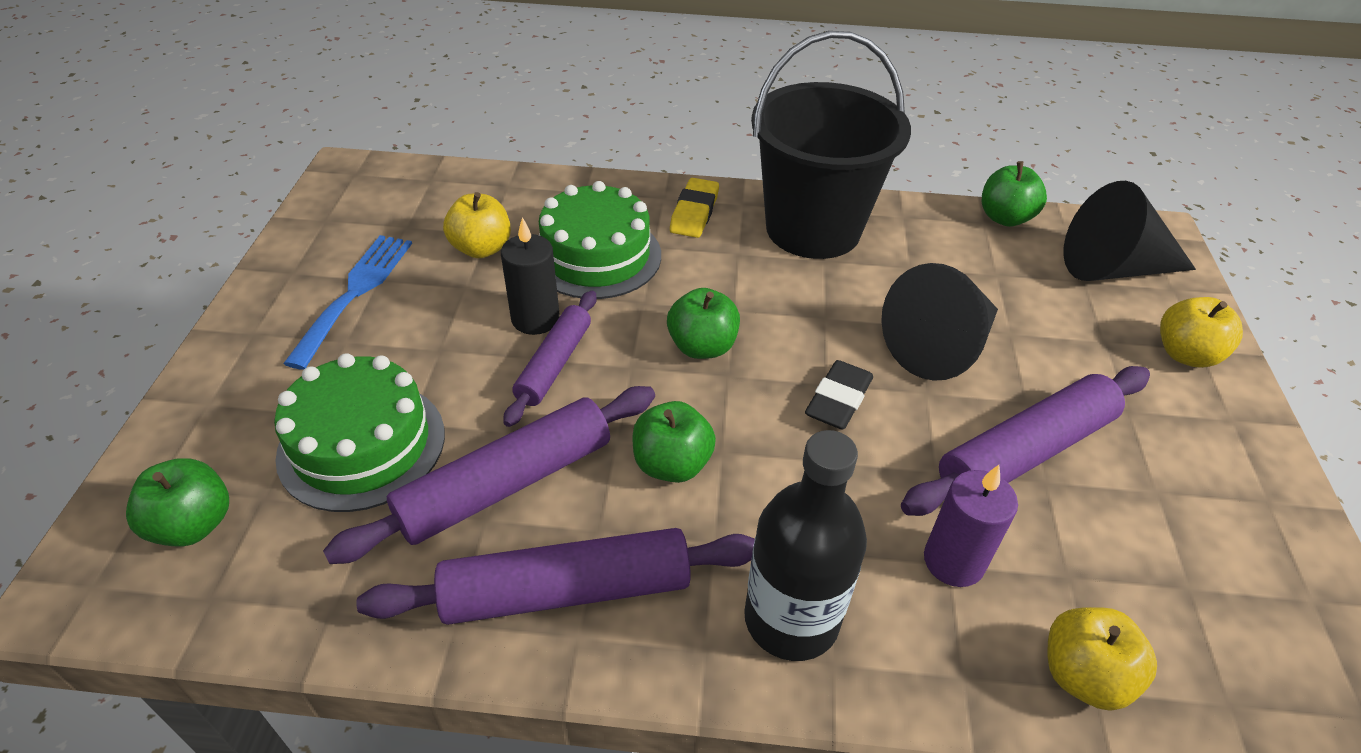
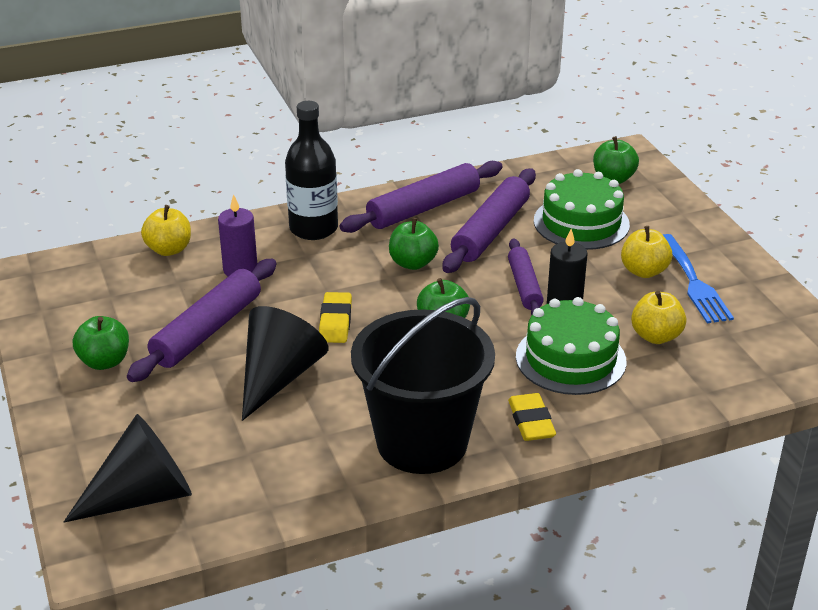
camera: 155 degrees right, 10 degrees down
(838, 400) = (335, 322): black eraser -> yellow eraser
(1005, 218) = (251, 519): green apple -> green apple (104, 361)
(1185, 354) = (88, 432): yellow apple -> yellow apple (644, 271)

